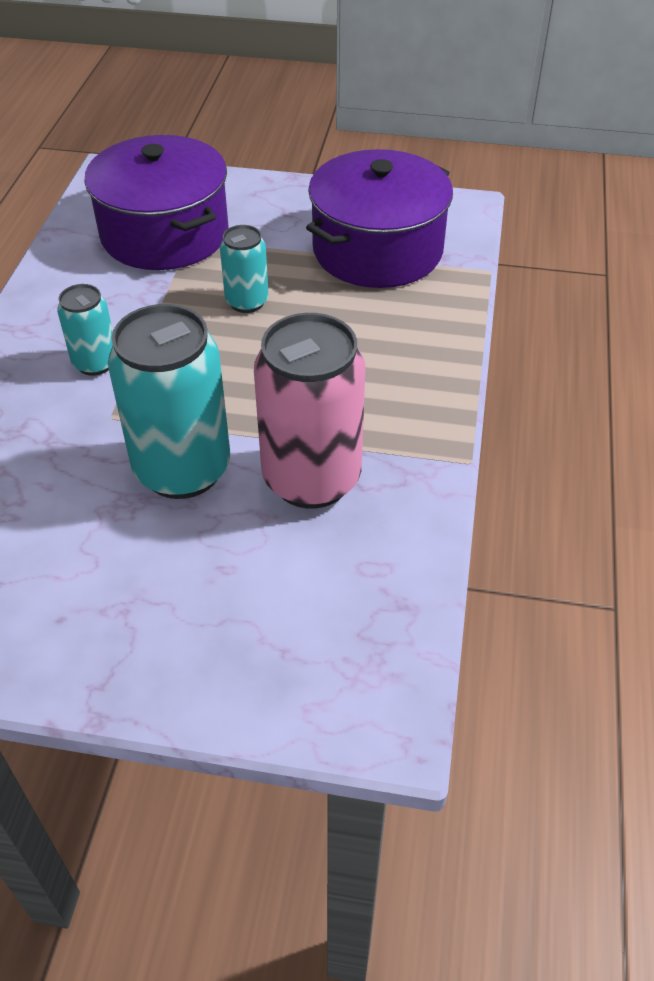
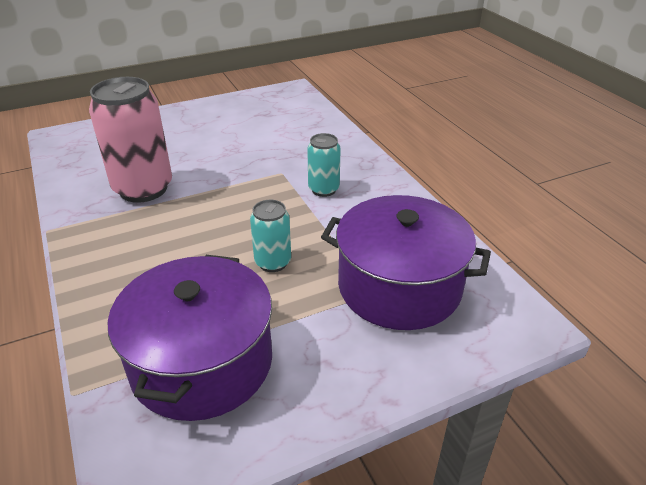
camera: 145 degrees right, 10 degrees down
(182, 469) = (217, 168): turquoise can -> none

